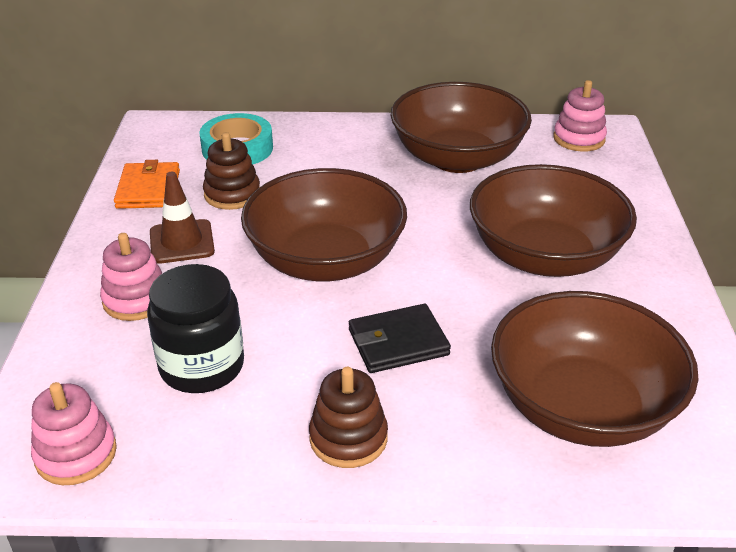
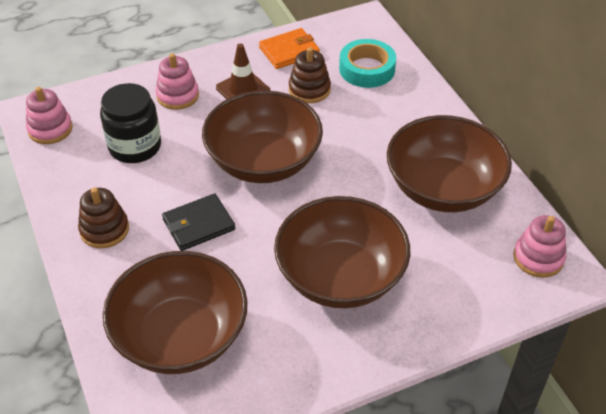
camera: 65 degrees right, 10 degrees up
(398, 342) = (198, 224): black wallet -> black wallet turned 75 degrees counterclockwise

